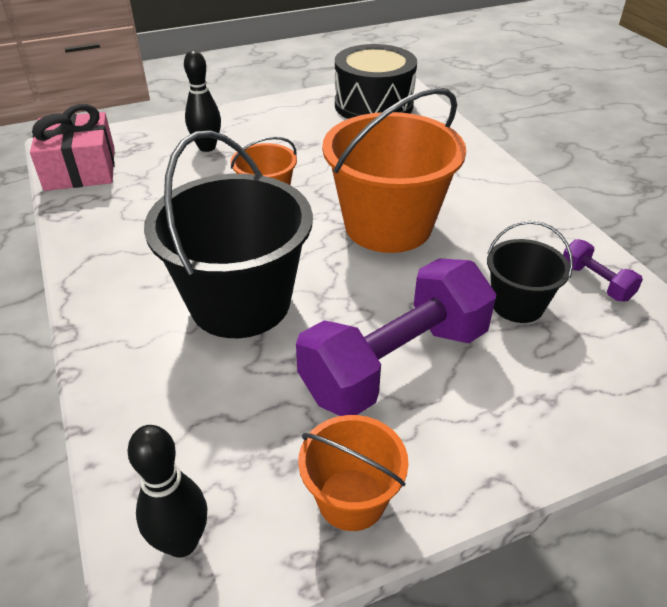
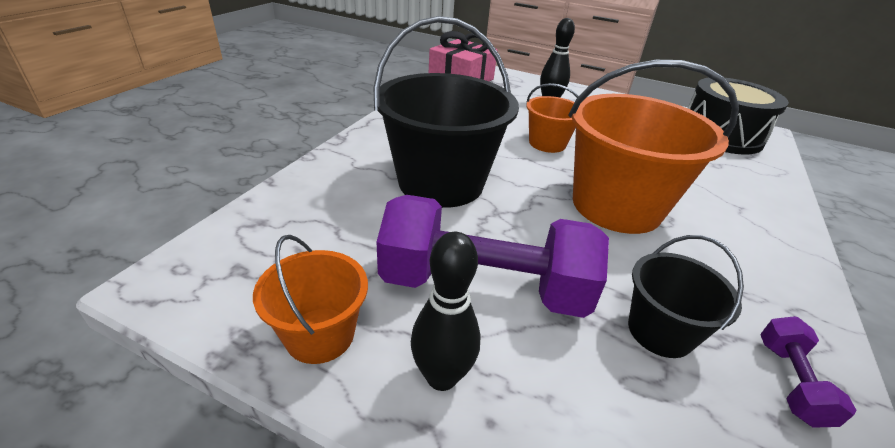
camera: 45 degrees right, 5 degrees down
(182, 542) = (214, 267): black bowling pin -> black bowling pin (442, 376)

